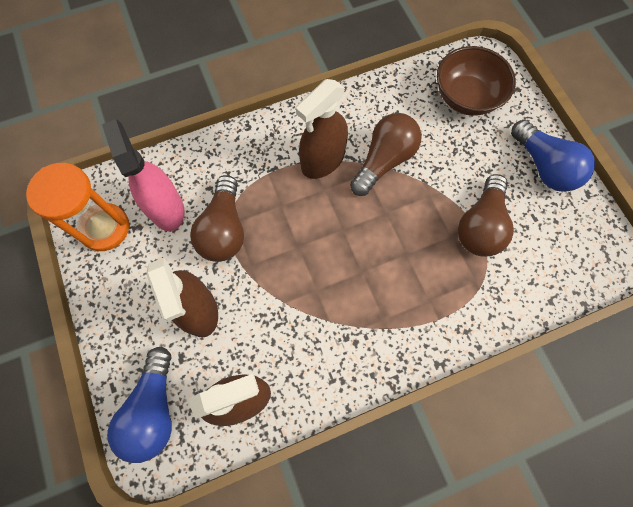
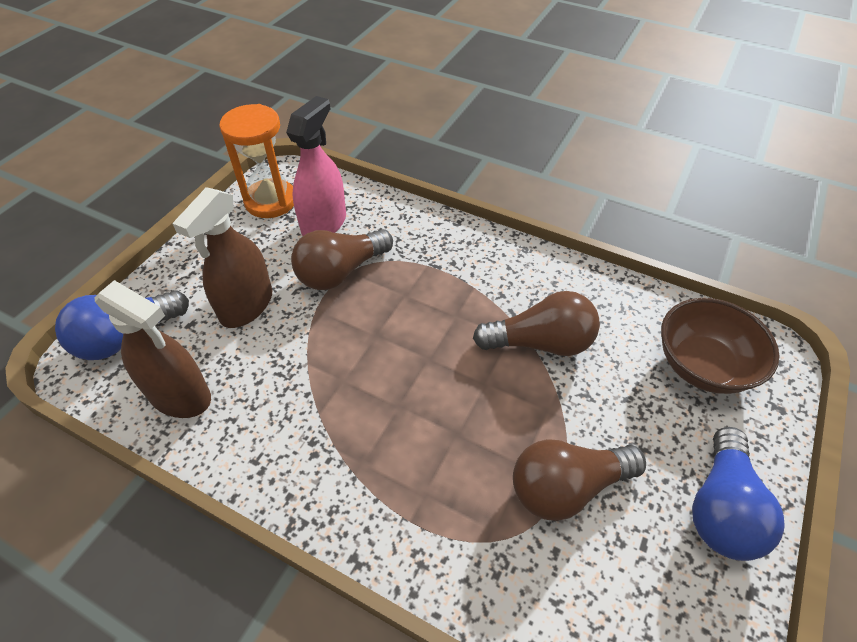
camera: 50 degrees right, 20 degrees down
(323, 160) = (485, 295): brown spray bottle -> none

